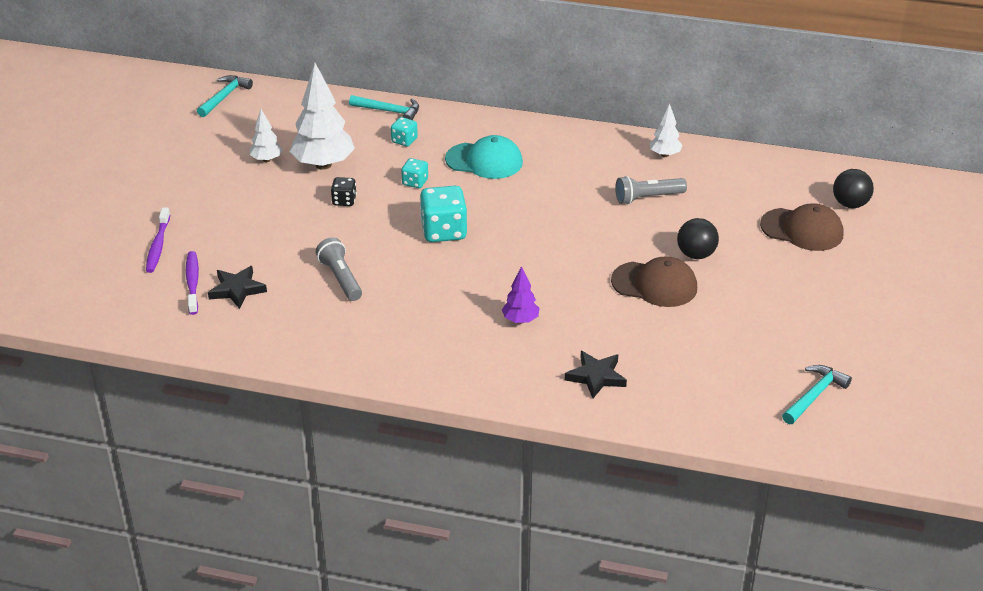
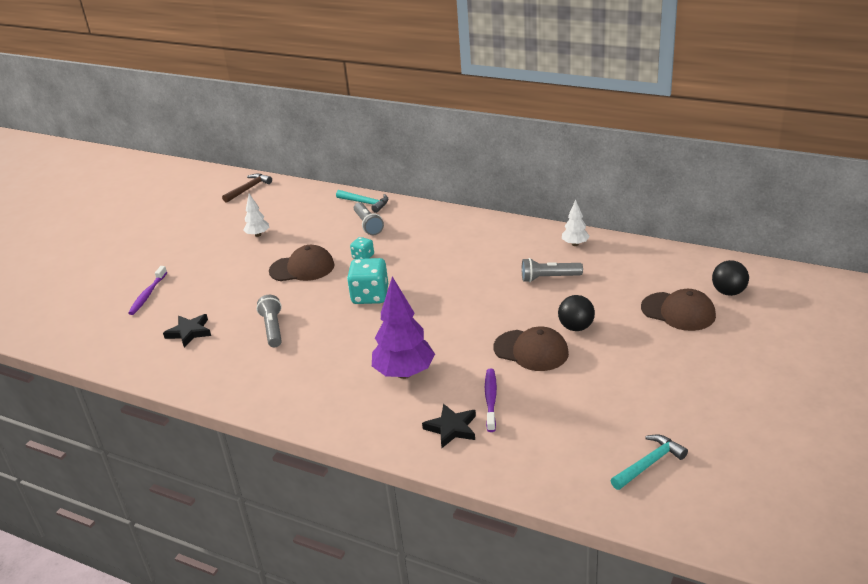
camera: 15 degrees right, 5 degrees down
(192, 283) = (159, 325): purple toothbrush -> purple toothbrush (490, 400)
(224, 97) = (249, 189): turquoise hammer -> brown hammer
(323, 165) = (298, 240): white tree -> none
(344, 201) = (302, 268): black dice -> brown cap
(404, 141) = (368, 225): turquoise dice -> grey flashlight
(484, 161) = (424, 243): turquoise cap -> none
(520, 320) = (404, 373): purple tree -> purple tree, size x1.93

